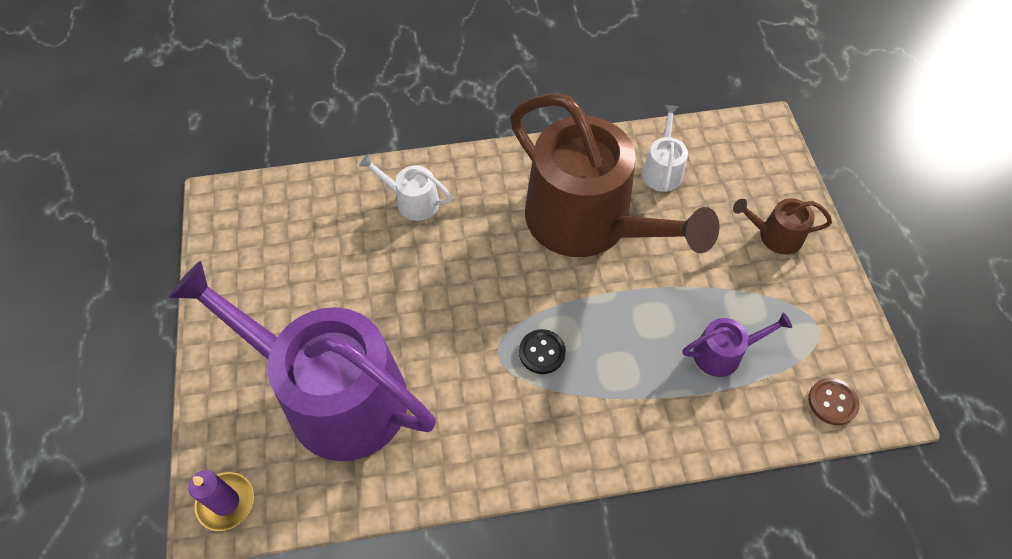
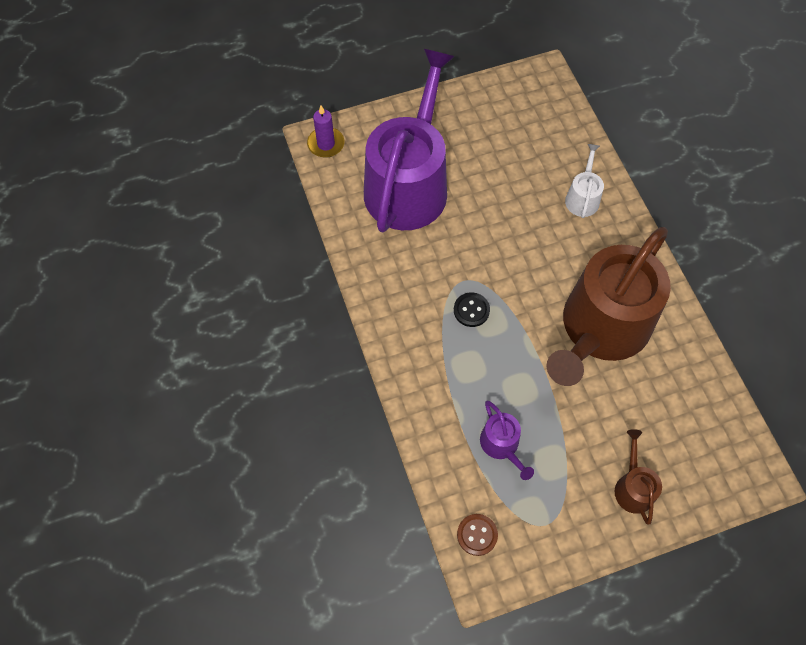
camera: 80 degrees right, 5 degrees up
(662, 170) = (677, 384): white watering can -> none

